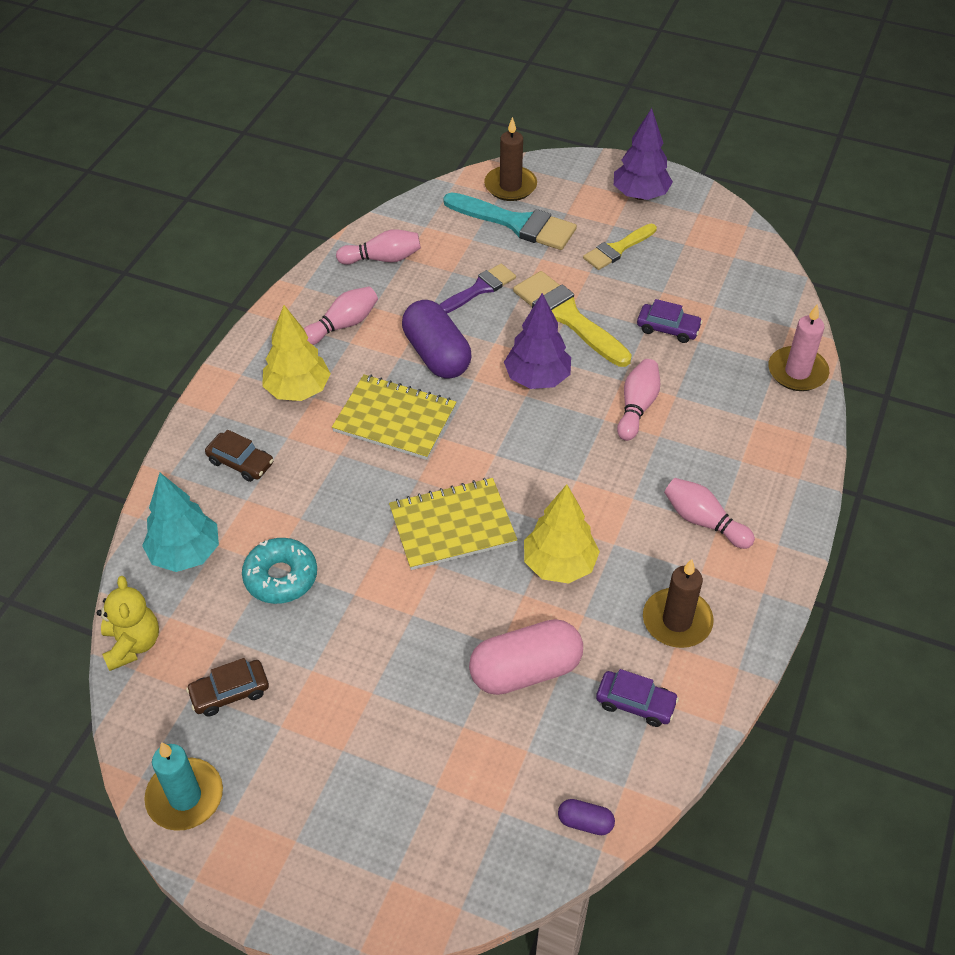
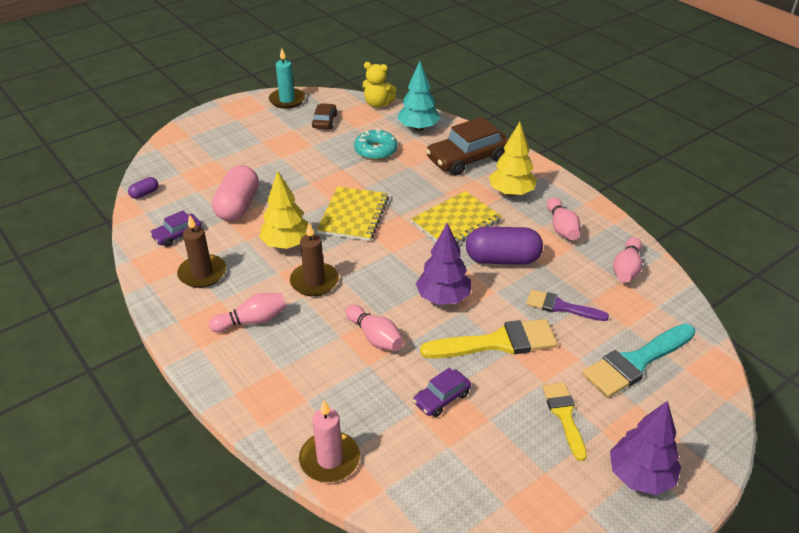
camera: 120 degrees right, 10 degrees down
(240, 462) = (467, 158): brown car -> brown car, size x1.93
(480, 289) = (561, 307): purple brush -> purple brush turned 120 degrees clockwise
(510, 186) = (695, 381): brown candle -> brown candle (314, 281)

